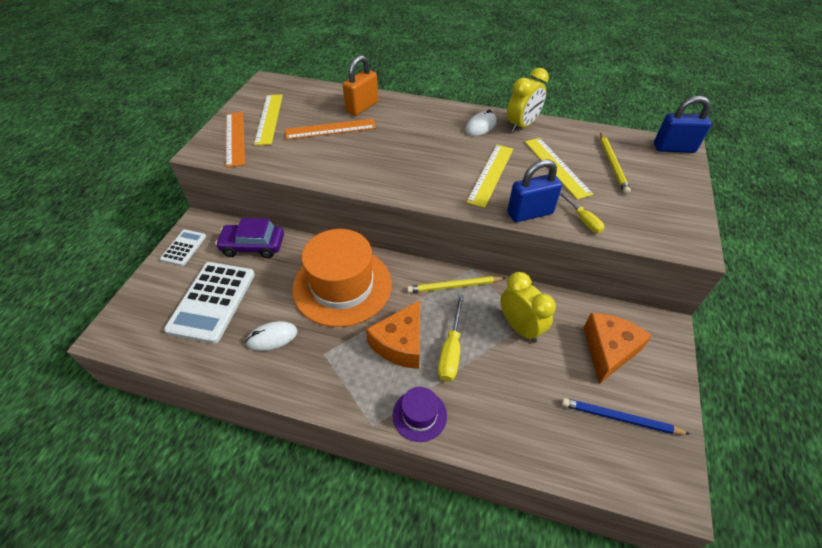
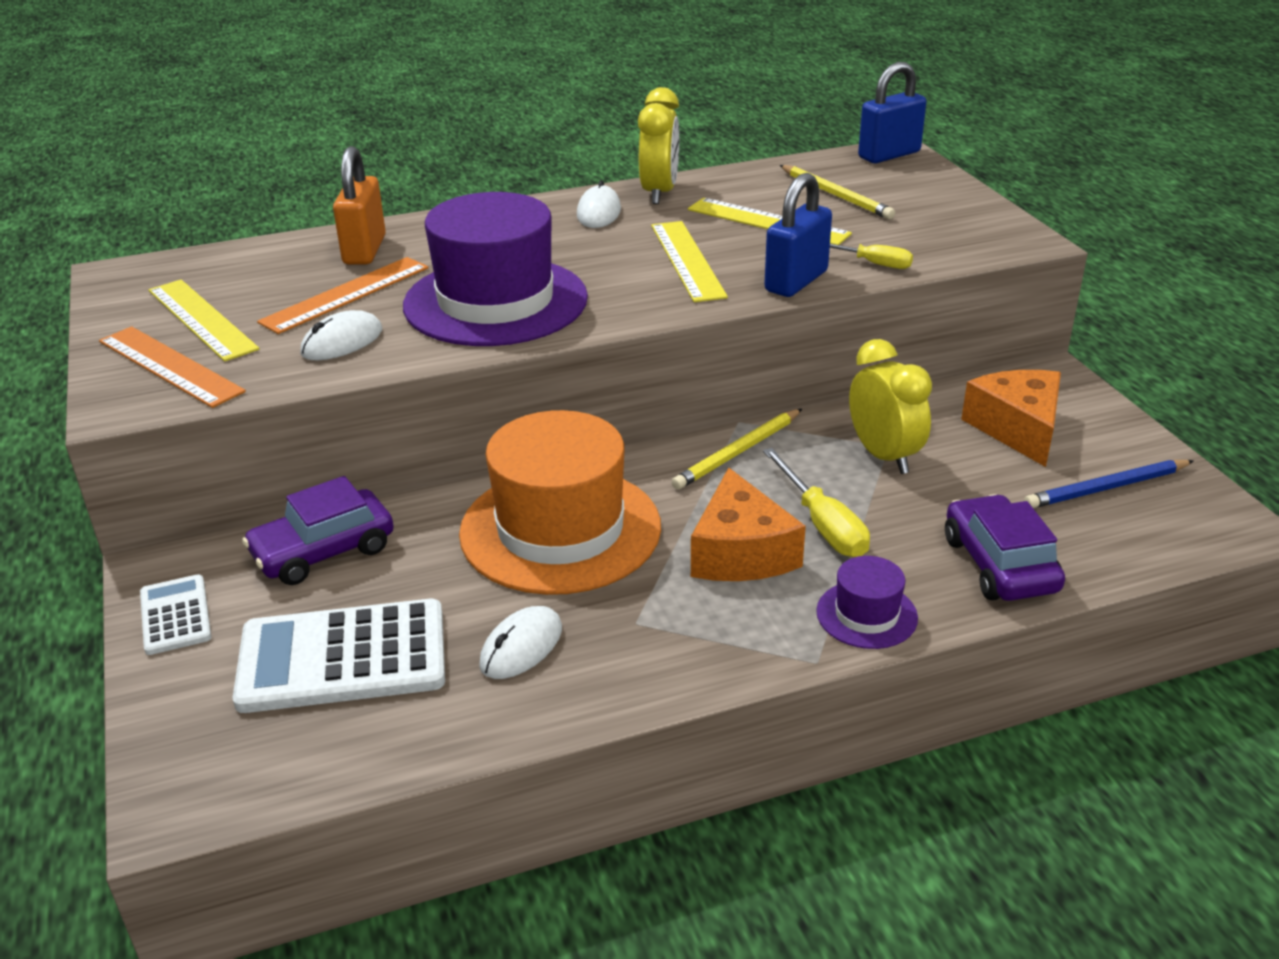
camera: 35 degrees left, 15 degrees down
(212, 302) = (343, 658): white calculator -> white calculator turned 105 degrees clockwise
(303, 155) = (342, 342): none -> white mouse
(382, 160) = (495, 301): none -> purple hat
(512, 429) = (999, 564): none -> purple car
(520, 327) = (884, 456): yellow clock -> yellow clock turned 45 degrees clockwise

